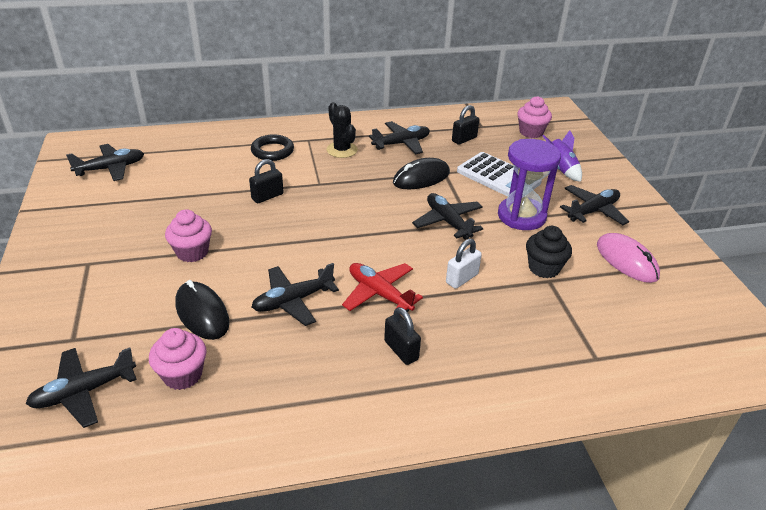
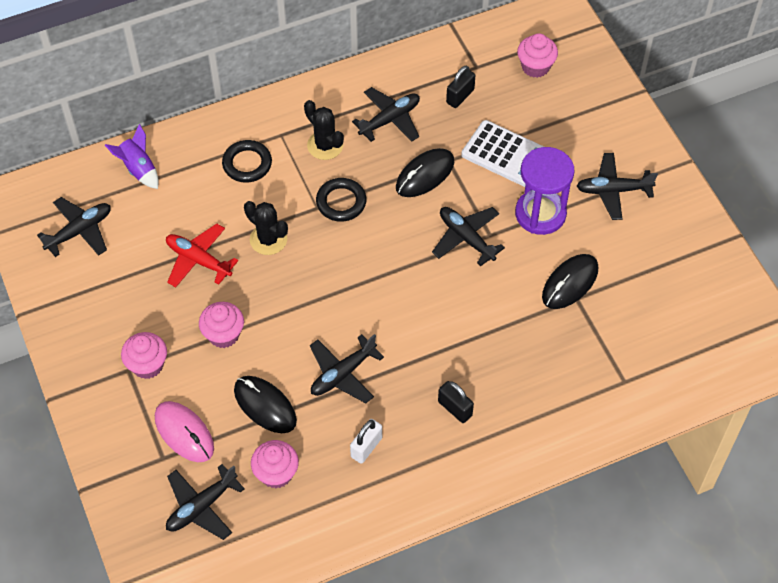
camera: 10 degrees left, 20 degrees up
(107, 263) = (147, 365): none -> pink cupcake
(267, 196) = (268, 239): black padlock -> black cactus
(341, 183) = (341, 202): none -> black ring
(379, 294) = (420, 348): red plane -> red plane (198, 260)
(462, 278) = (493, 313): white padlock -> white padlock (366, 447)
(544, 268) = (570, 283): black cupcake -> black mouse
(560, 169) = (574, 128): purple rocket -> purple rocket (138, 169)
(593, 211) = (613, 190): black plane -> black plane turned 135 degrees counterclockwise
(626, 261) = (649, 256): pink mouse -> pink mouse (184, 433)

